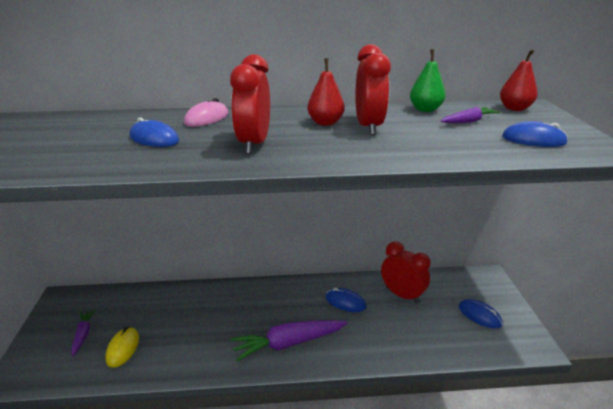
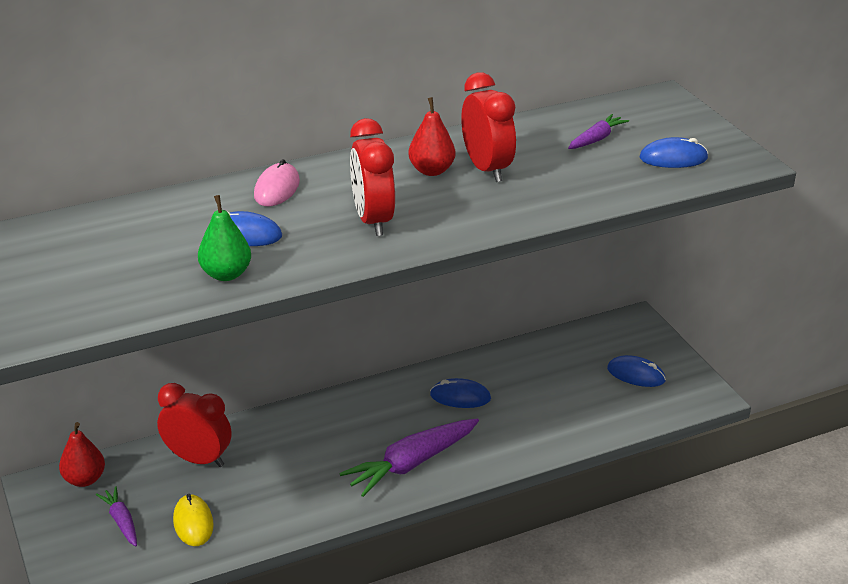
camera: 20 degrees left, 5 degrees up
(402, 295) = (531, 370): red clock -> red clock (198, 459)
(425, 109) = (538, 125): green pear -> green pear (226, 274)
(514, 108) = (642, 106): red pear -> red pear (84, 479)

